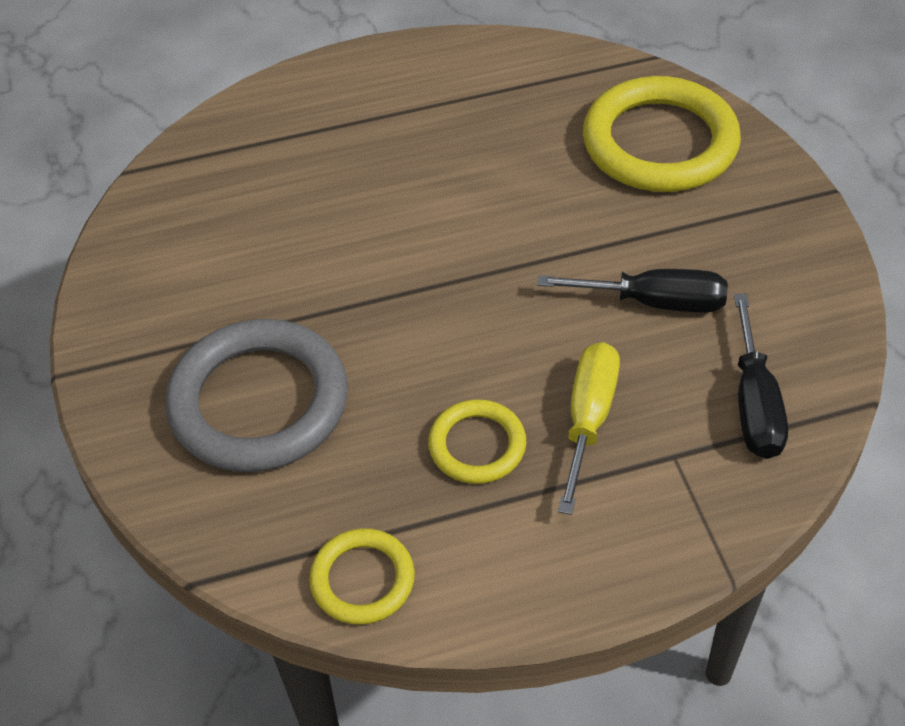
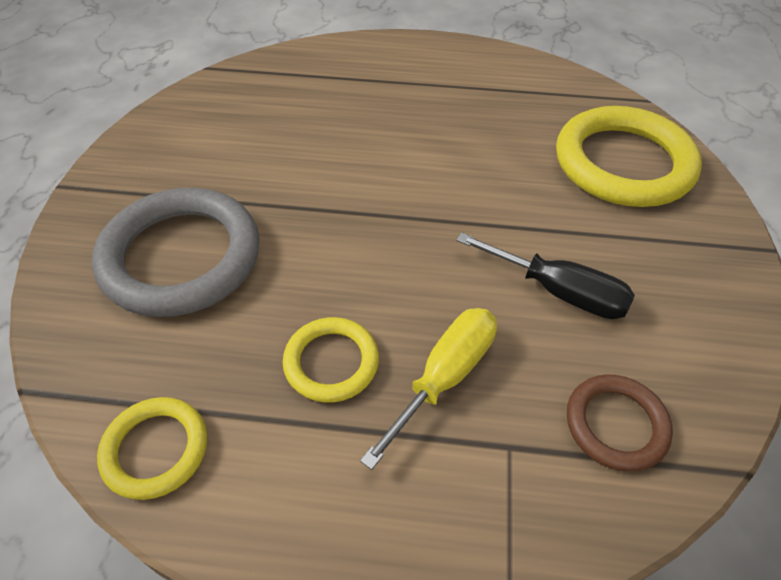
camera: 20 degrees right, 0 degrees up
(754, 403) = (616, 424): black screwdriver -> brown ring

